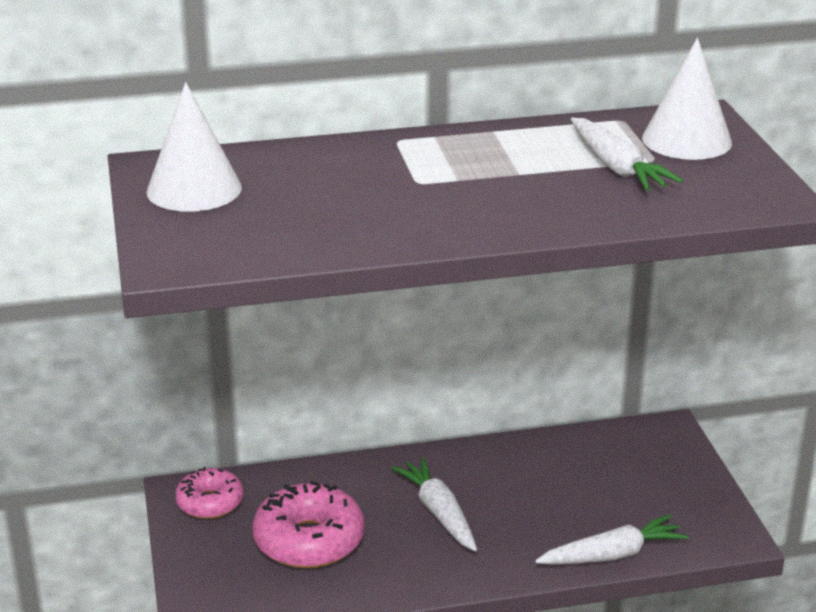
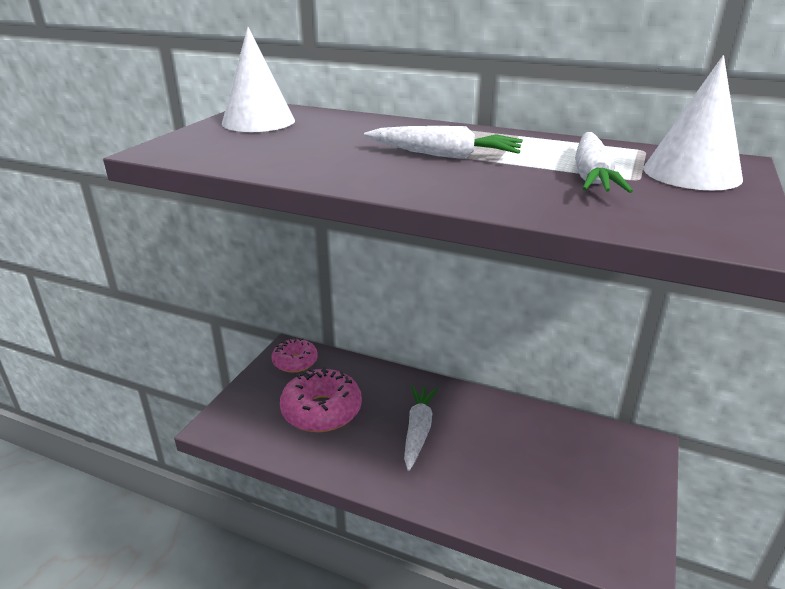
camera: 35 degrees right, 0 degrees up
(612, 555) = (514, 526): white carrot -> white carrot (443, 155)

